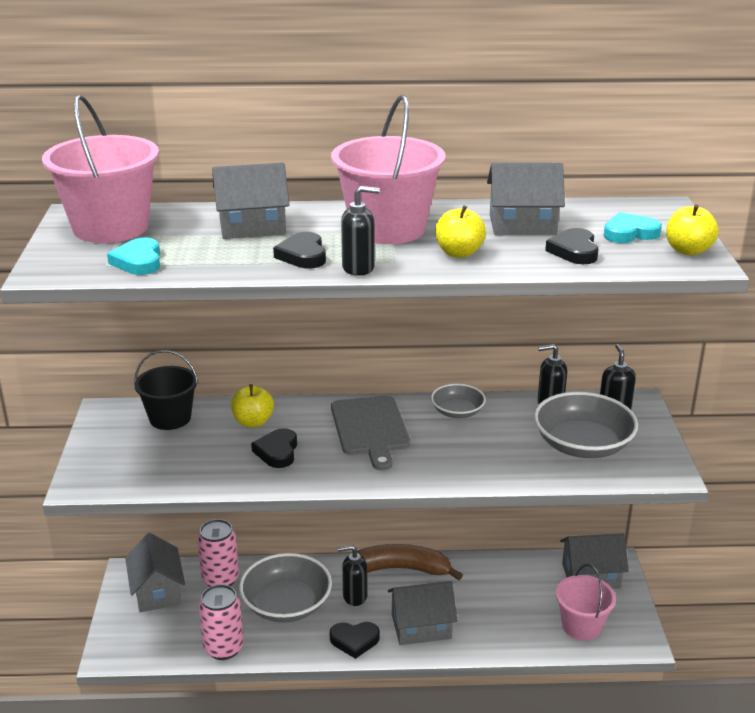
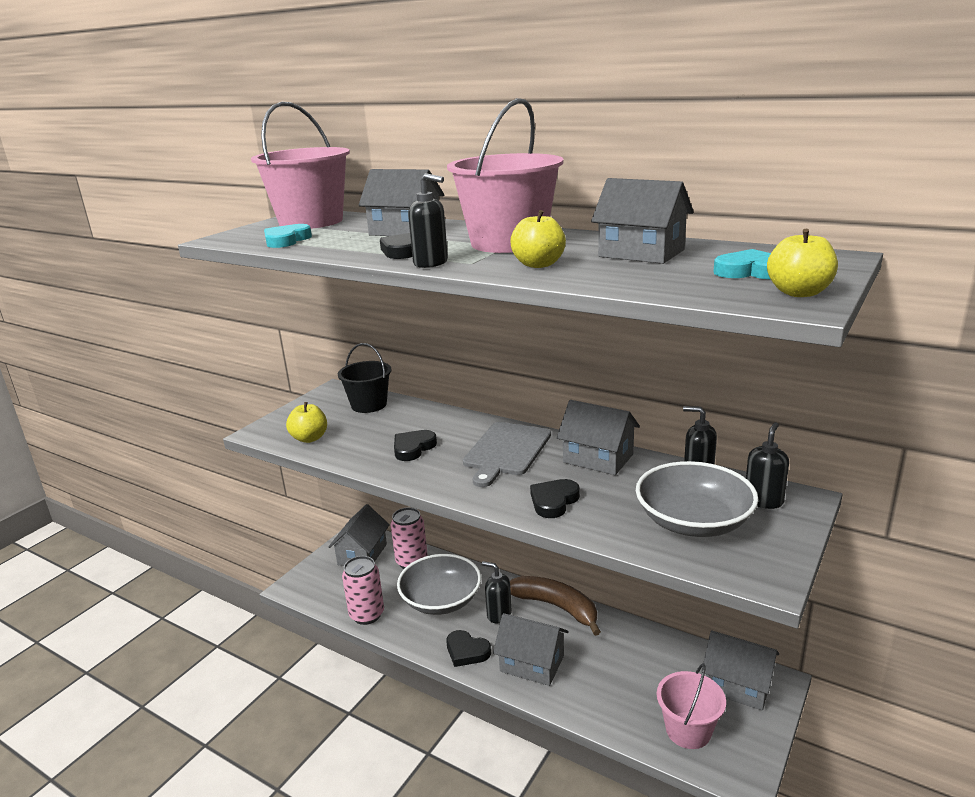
camera: 35 degrees right, 5 degrees down
(253, 422) = (422, 422): yellow apple -> yellow apple (309, 438)
(457, 412) = (598, 458): grey bowl -> grey house
(574, 251) = (659, 277): black heart -> black heart (554, 501)

